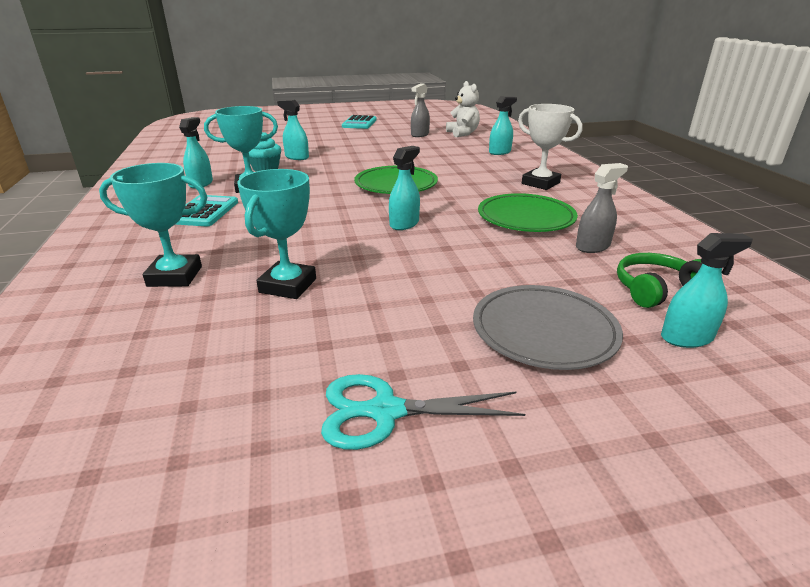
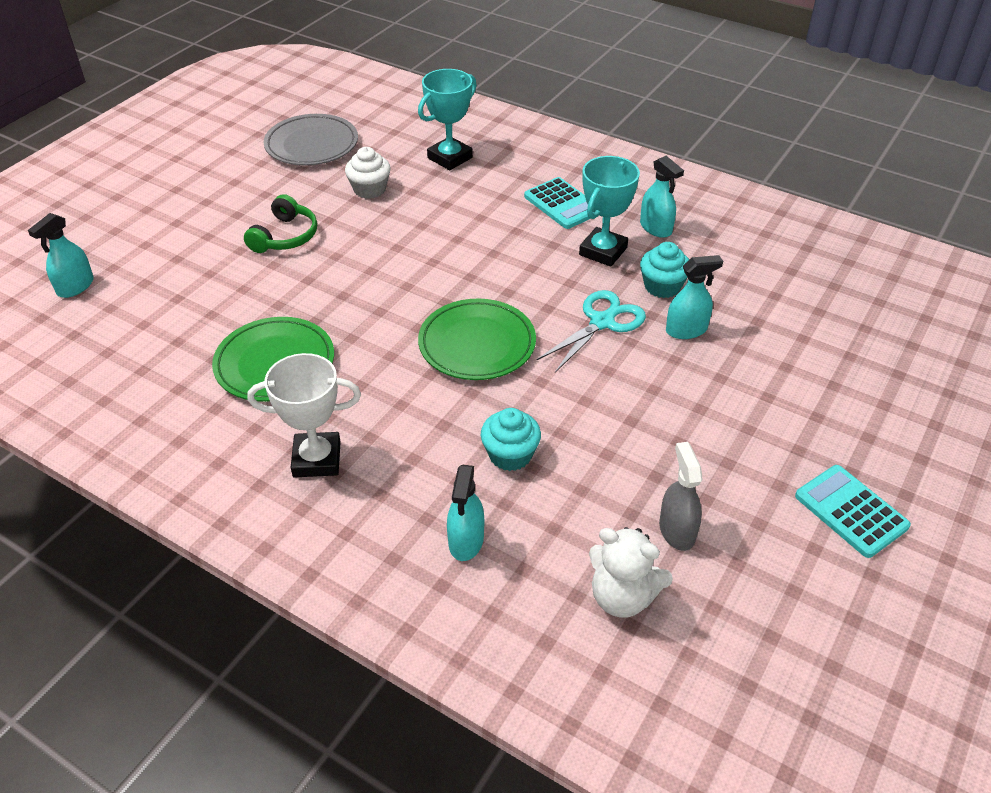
camera: 135 degrees right, 15 degrees up
(288, 285) = (370, 189): turquoise trophy -> white cupcake
(386, 411) = (221, 166): turquoise scissors -> turquoise scissors (602, 322)
(404, 224) = (378, 287): turquoise spray bottle -> none
(446, 159) = (510, 455): none -> turquoise cupcake
(544, 331) = (172, 244): grey plate -> grey plate (312, 145)
(592, 246) = (181, 352): grey spray bottle -> none
(656, 289) = (106, 324): green headphones -> green headphones (285, 236)

